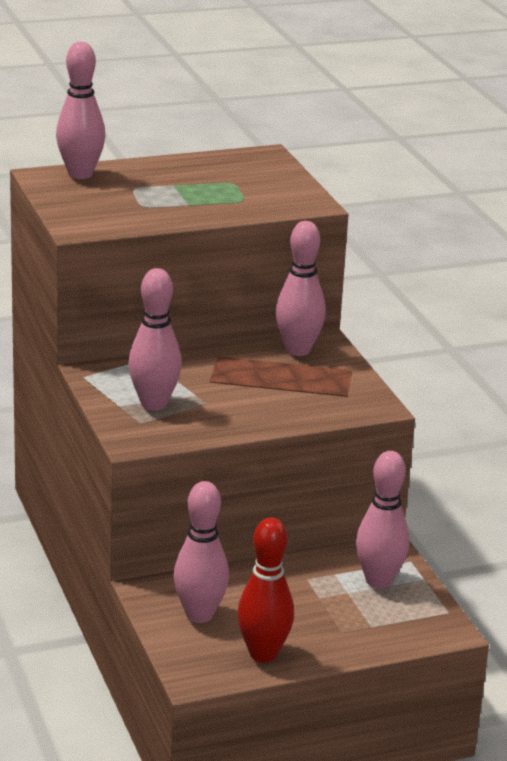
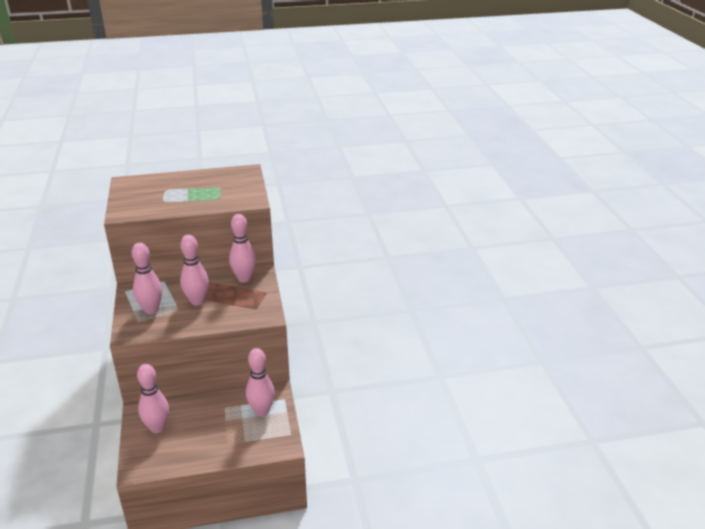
camera: 10 degrees right, 5 degrees up
(80, 174) = (143, 181): pink bowling pin -> pink bowling pin (197, 301)
(263, 653) = (179, 456): red bowling pin -> none

